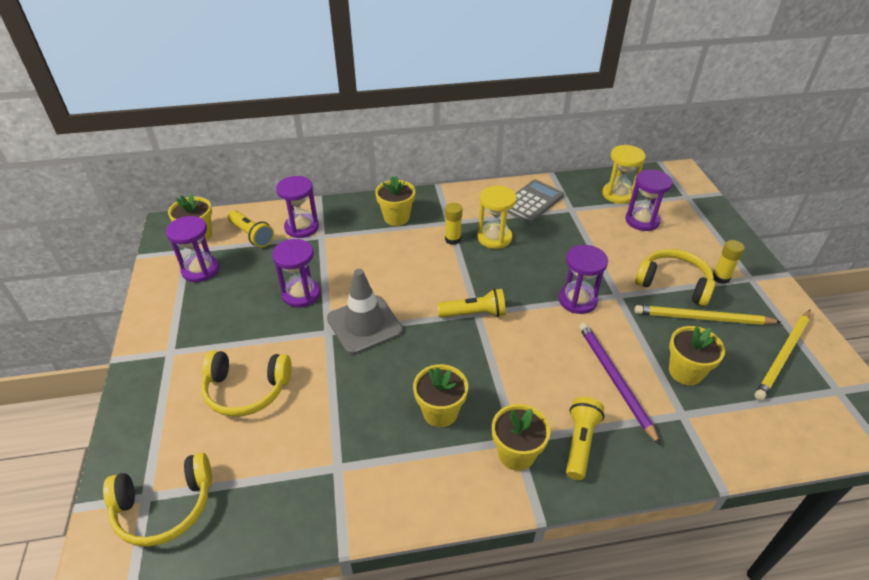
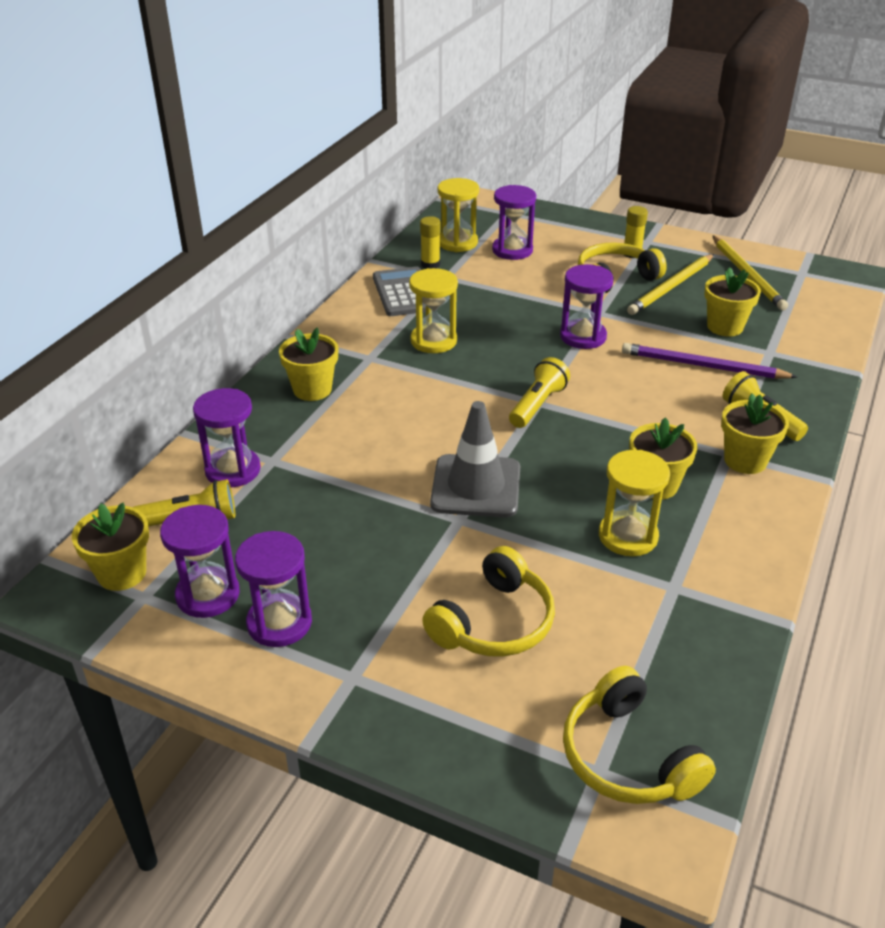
camera: 55 degrees left, 5 degrees down
(165, 507) = (628, 756): yellow headphones -> yellow headphones turned 135 degrees clockwise
(301, 294) = (367, 517): purple hourglass -> purple hourglass (279, 623)
(372, 420) = (628, 536): none -> yellow hourglass
(452, 239) = (402, 368): yellow glue stick -> yellow glue stick (430, 264)

